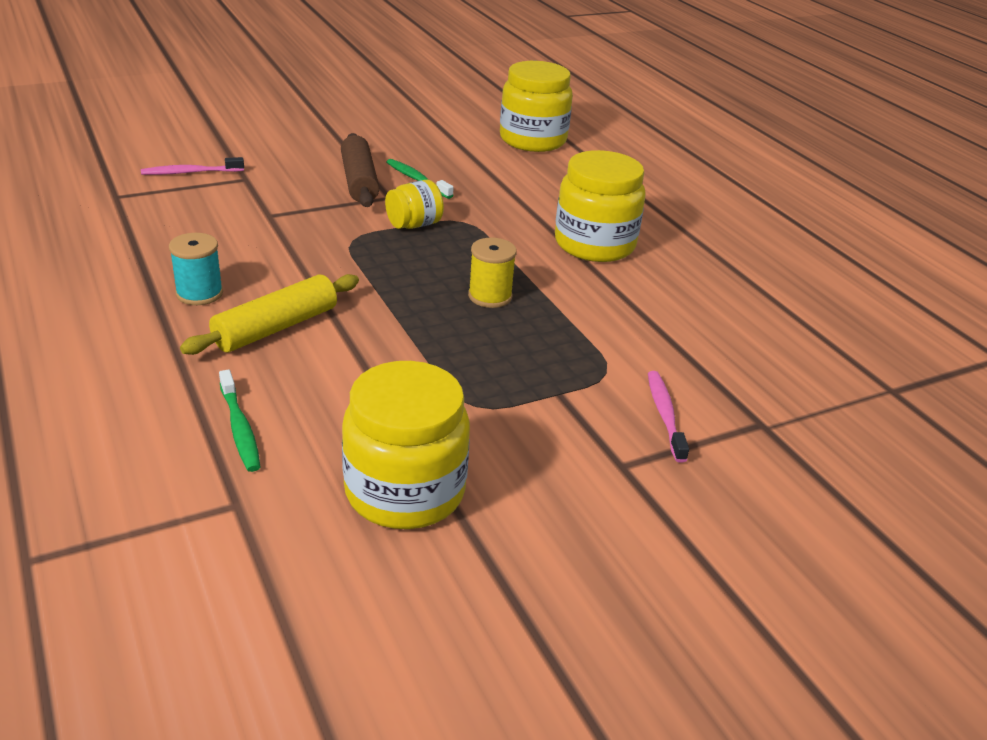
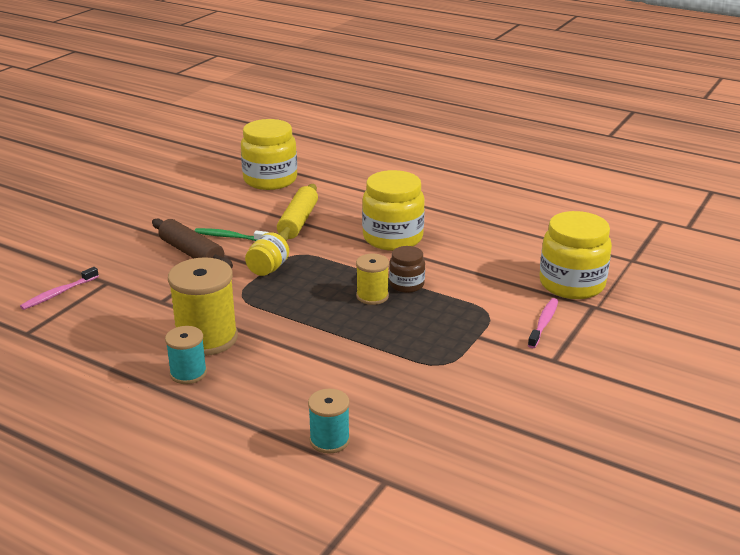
camera: 30 degrees left, 5 degrees down
(240, 428) = (329, 440): green toothbrush -> turquoise spool
(262, 267) = (207, 338): none -> yellow spool
(276, 328) = (269, 372): yellow rolling pin -> yellow rolling pin (298, 221)
(405, 491) = (464, 428): yellow jar -> yellow jar (572, 284)
(546, 300) = (406, 284): none -> brown jar
(665, 415) = (543, 323): pink toothbrush -> pink toothbrush turned 60 degrees clockwise

